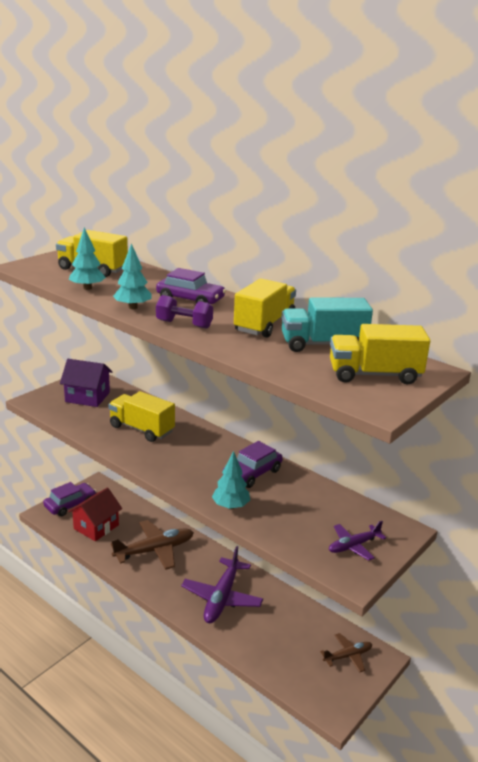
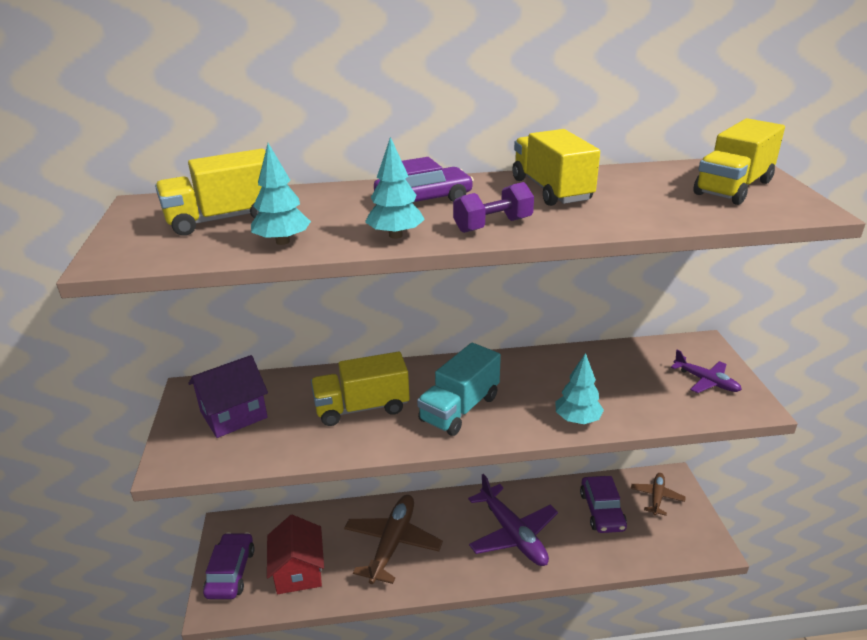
camera: 45 degrees left, 5 degrees up
(252, 473) = (535, 378): purple car -> purple car (602, 511)
(323, 345) = (636, 183): turquoise truck -> turquoise truck (460, 408)
(354, 546) = (706, 381): purple plane -> purple plane turned 60 degrees counterclockwise

